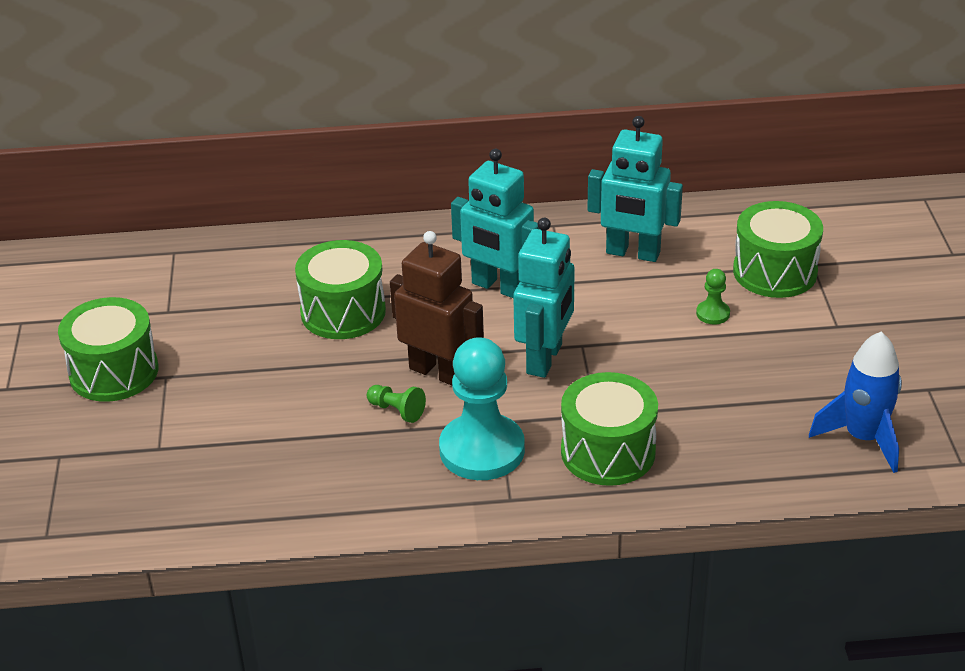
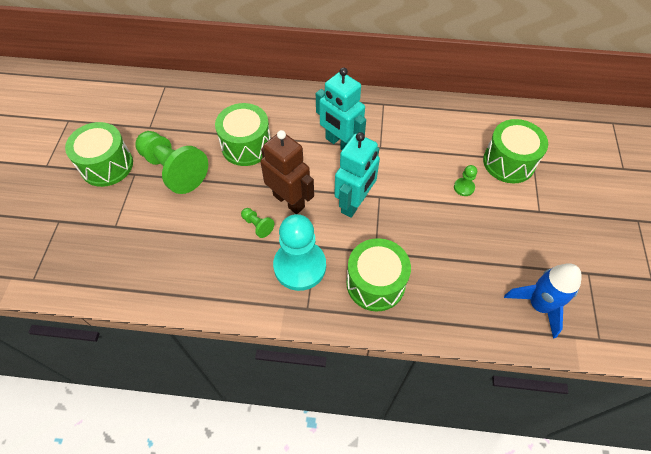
camera: 10 degrees right, 20 degrees up
(231, 360) = (173, 169): none -> green pawn
(632, 253) = (425, 133): turquoise robot -> none

